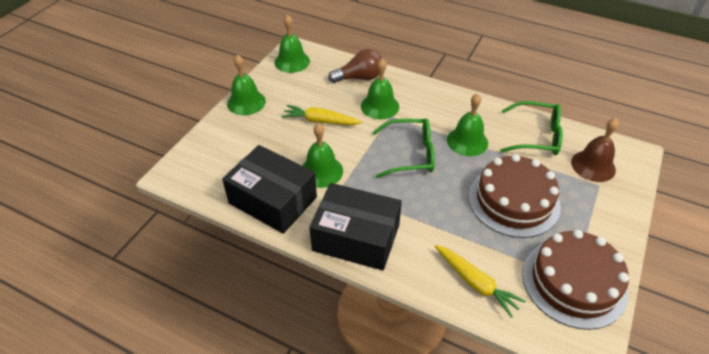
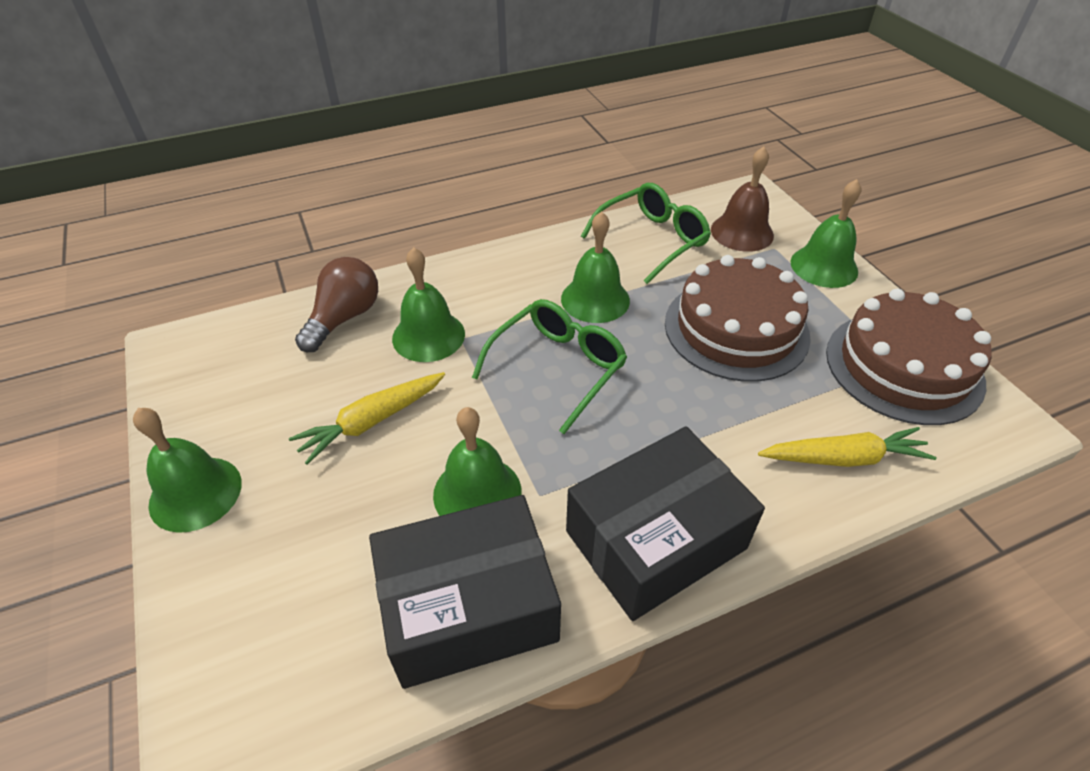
camera: 50 degrees left, 0 degrees up
(292, 61) = (194, 368): green bell -> green bell (824, 266)

